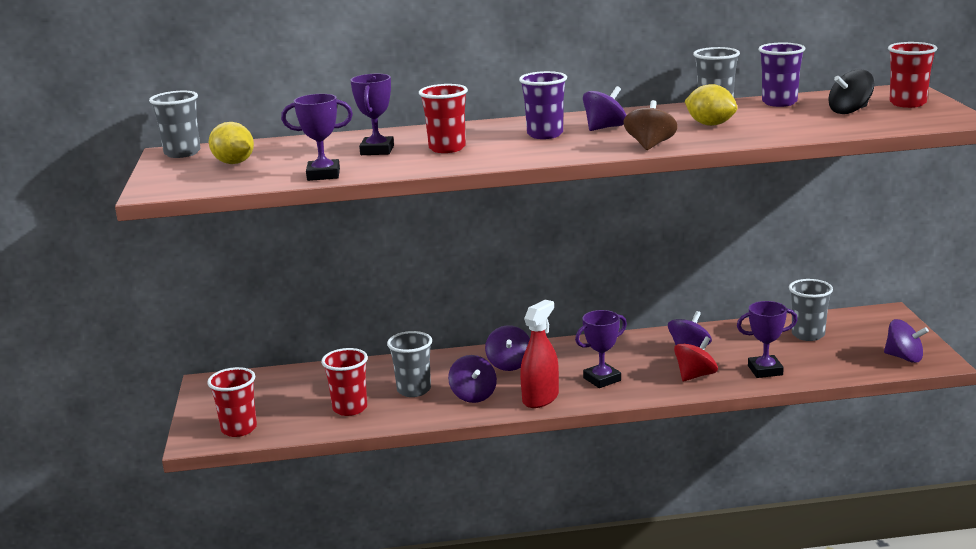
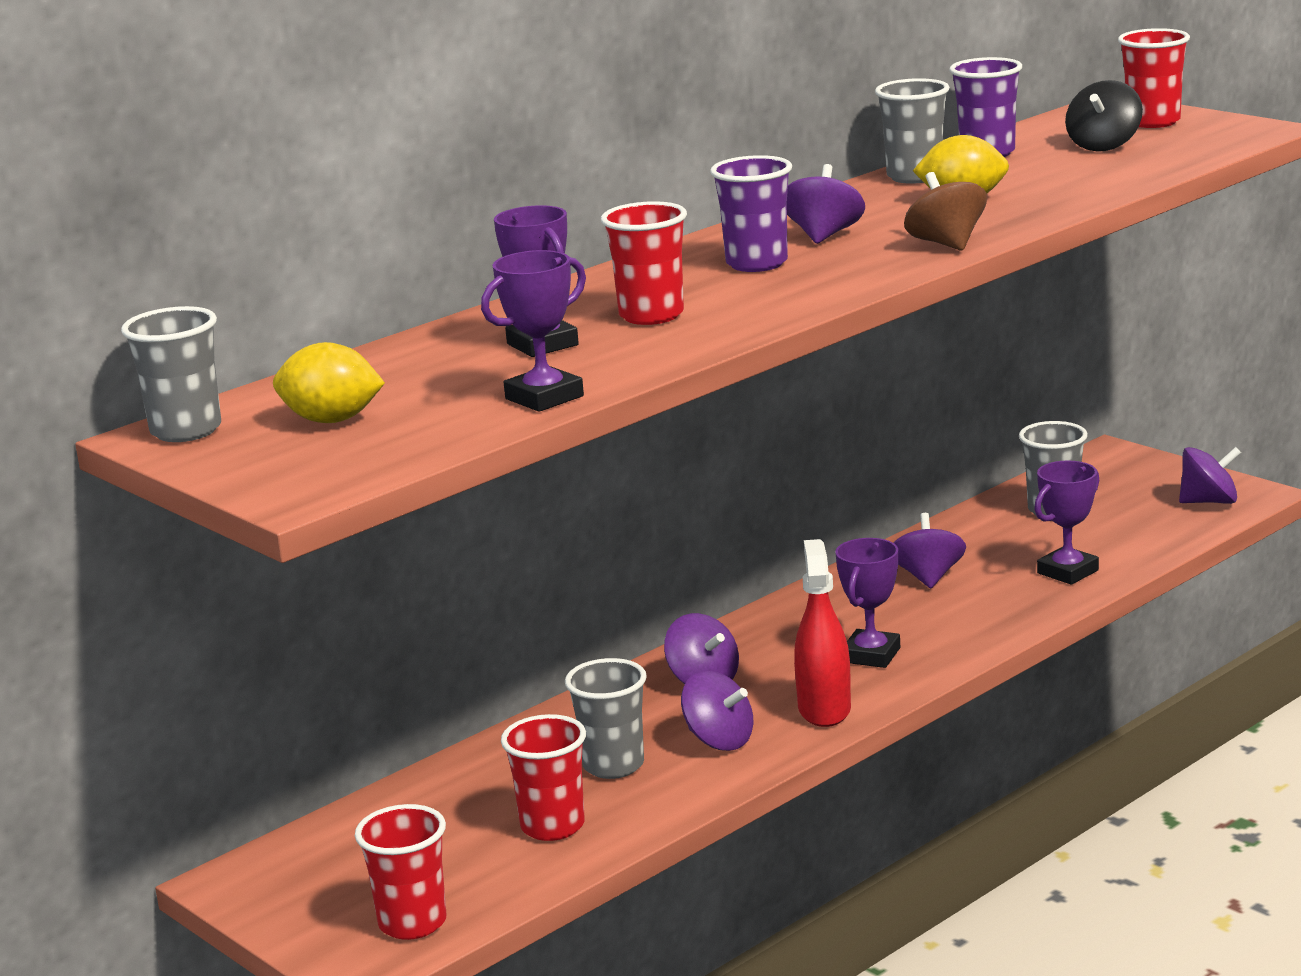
camera: 35 degrees left, 0 degrees up
(695, 375) = (989, 608): red spinning top -> none

